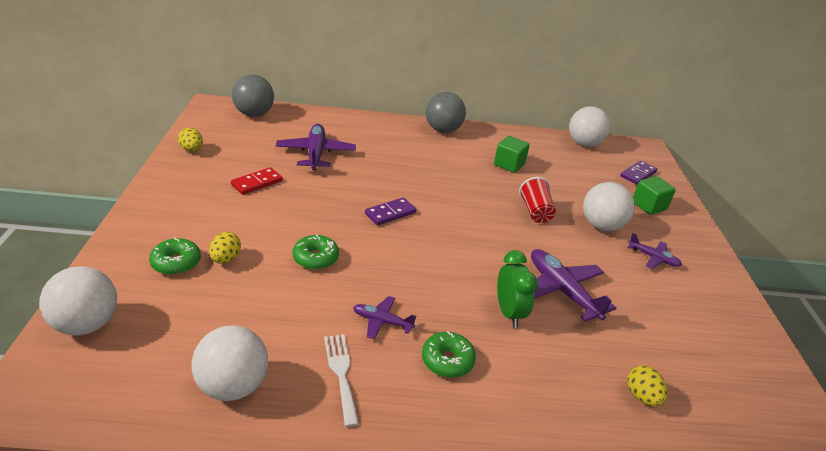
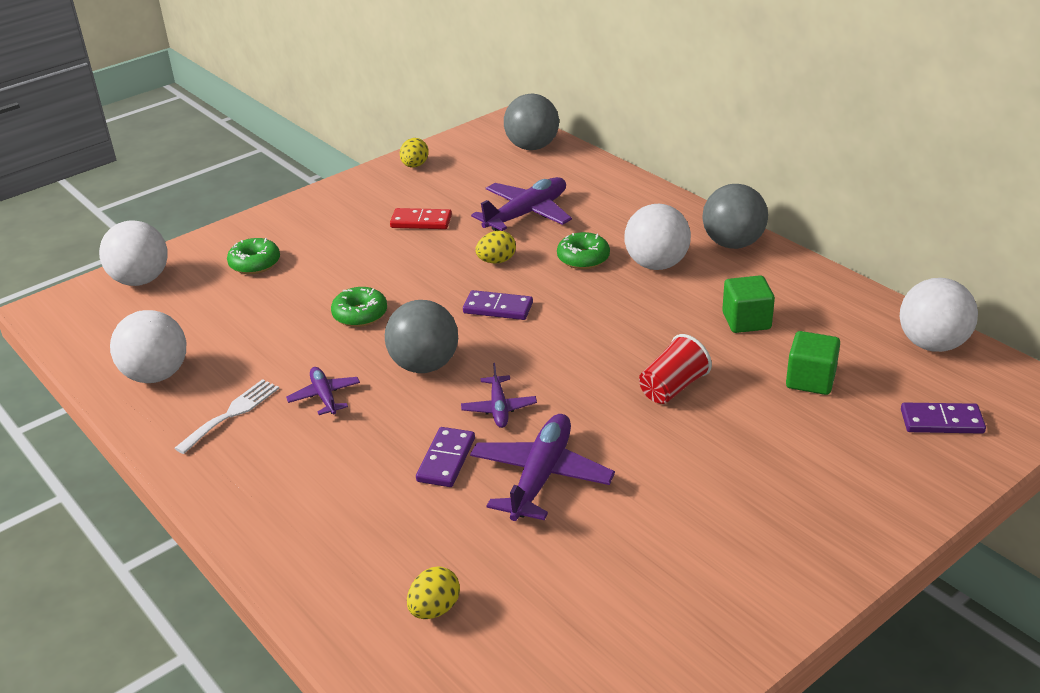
camera: 55 degrees right, 0 degrees up
(226, 259) = (292, 279): yellow egg -> yellow egg (496, 261)
(407, 267) = (424, 365): none -> grey ball
(447, 360) = (321, 459): green donut -> green donut (583, 258)
(509, 313) = (446, 460): green clock -> purple domino
(601, 226) = (734, 447): white ball -> white ball (656, 264)
(648, 206) = (866, 465): green cube -> green cube (810, 380)
(653, 258) = (733, 518): purple plane -> purple plane (499, 408)

